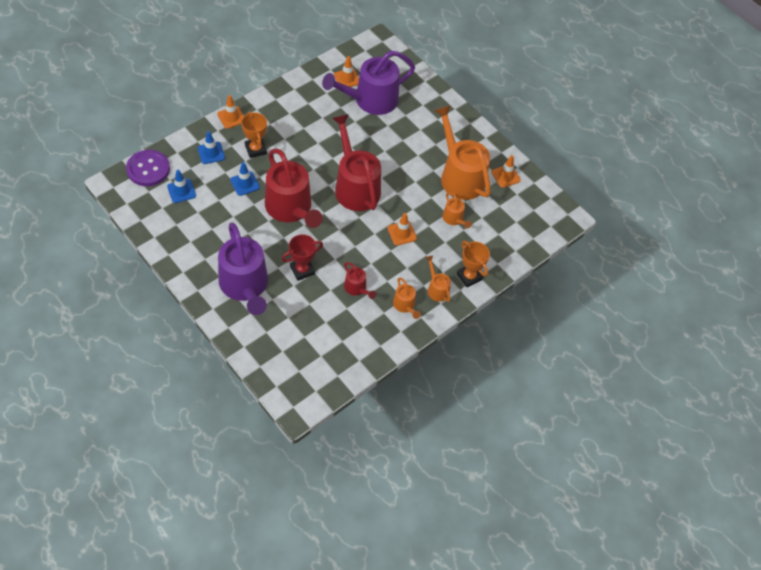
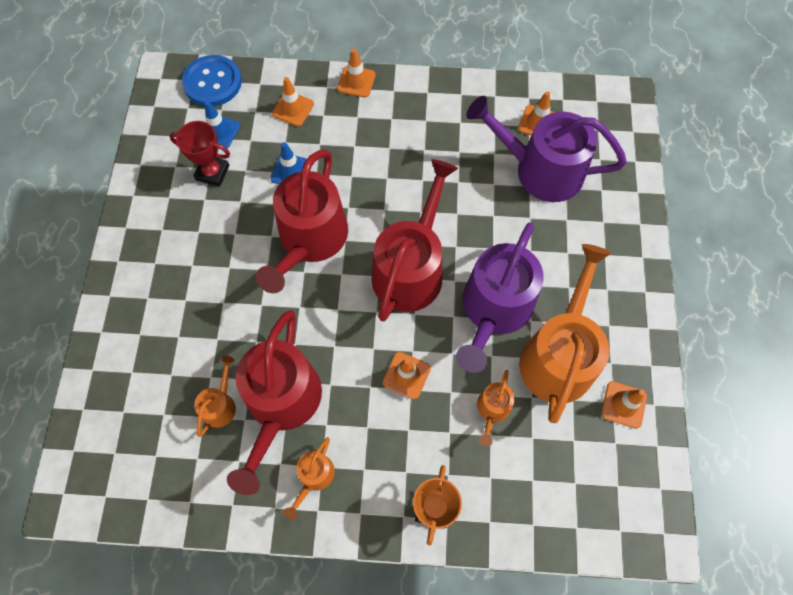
camera: 50 degrees right, 10 degrees up
(148, 169) = (212, 82): purple button -> blue button
(211, 153) = (293, 109): blue traffic cone -> orange traffic cone
(245, 285) = (168, 295): purple watering can -> purple watering can (494, 309)
(255, 149) = (344, 138): orange trophy -> none
(302, 270) = (245, 327): red trophy -> red trophy (212, 173)
(357, 288) = (281, 403): red watering can -> red watering can, size x2.20
(437, 289) = (375, 489): orange watering can -> orange watering can (220, 405)

